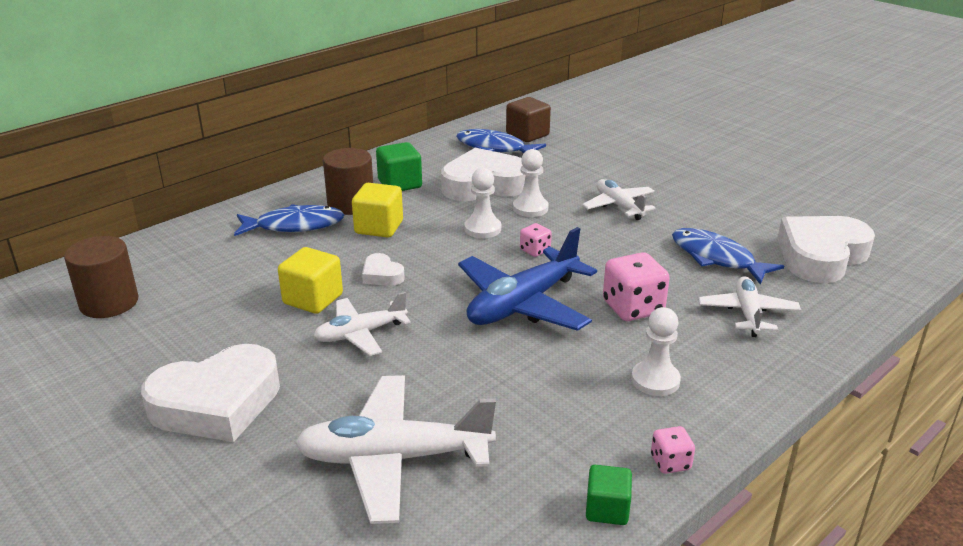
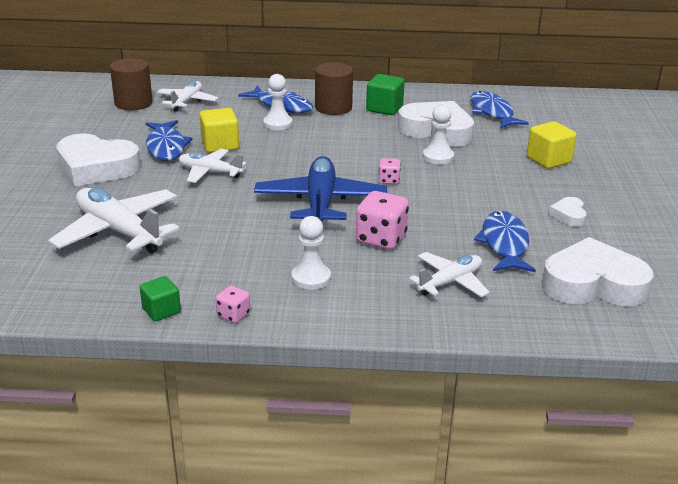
camera: 45 degrees right, 0 degrees up
(255, 333) = (166, 147): none -> blue fish
(379, 227) = (323, 126): yellow cube -> yellow cube (548, 160)
(382, 275) = (276, 151): white heart -> white heart (569, 215)
(482, 229) = (382, 154): white pawn -> white pawn (278, 123)
(523, 304) = (320, 203): blue plane -> blue plane turned 90 degrees clockwise
(527, 135) = (536, 114): brown cube -> none
(619, 206) = (504, 183): white plane -> white plane (187, 101)

